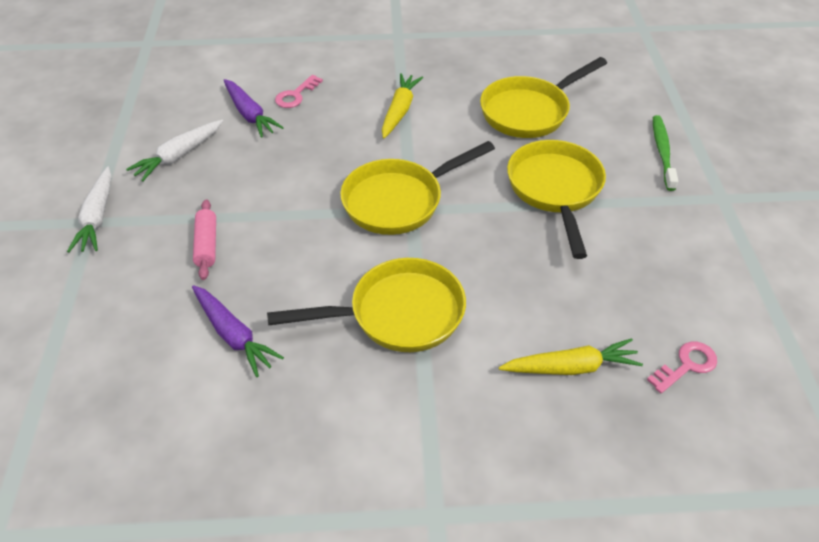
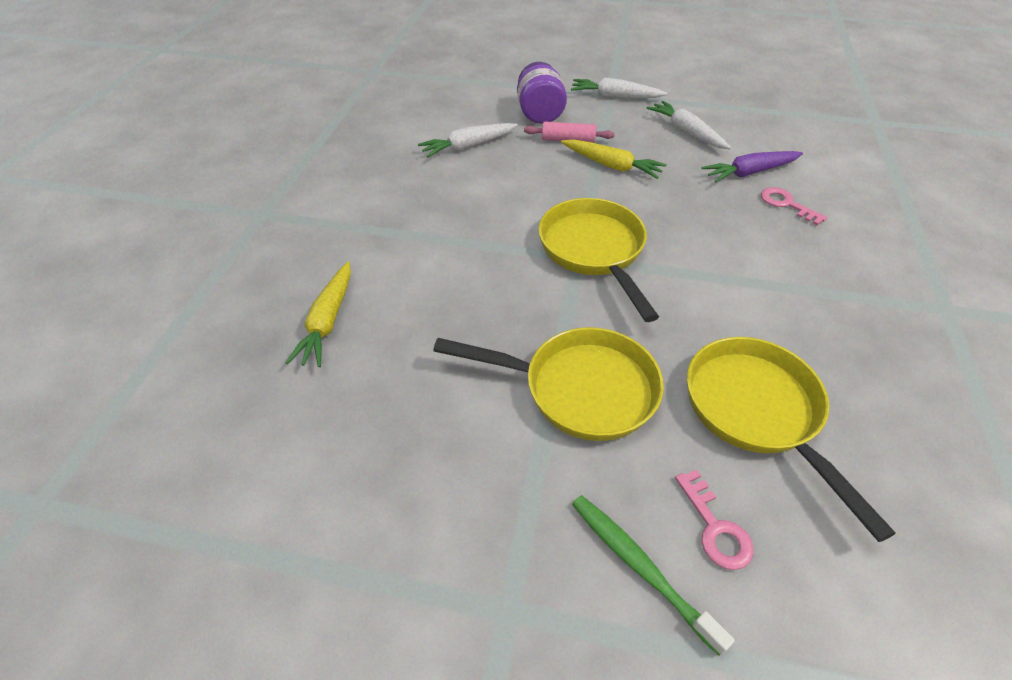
camera: 105 degrees right, 0 degrees up
(144, 280) = (539, 114): none -> purple jar
(233, 335) = (468, 146): purple carrot -> white carrot
(398, 314) = (447, 226): yellow pan -> none
(399, 111) = (757, 279): yellow carrot -> yellow carrot (611, 166)
(662, 152) = (640, 567): green toothbrush -> green toothbrush turned 150 degrees counterclockwise
(686, 365) = (270, 416): pink key -> pink key (715, 527)

